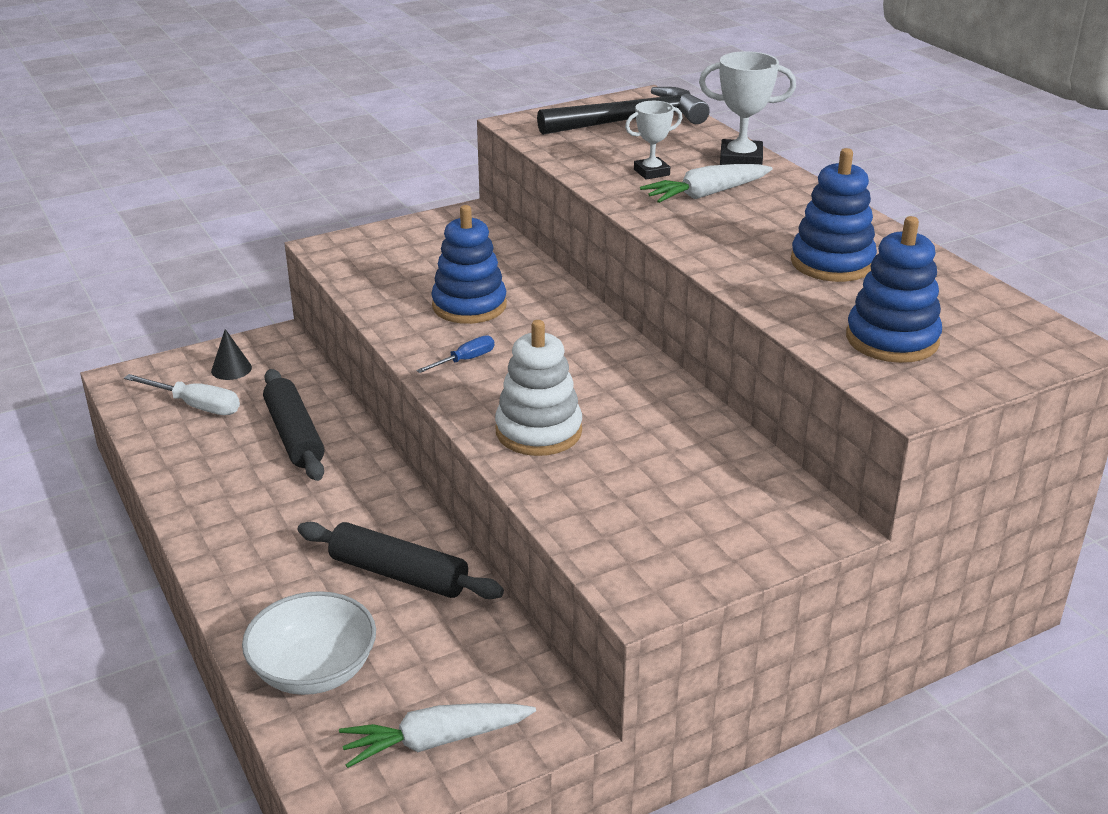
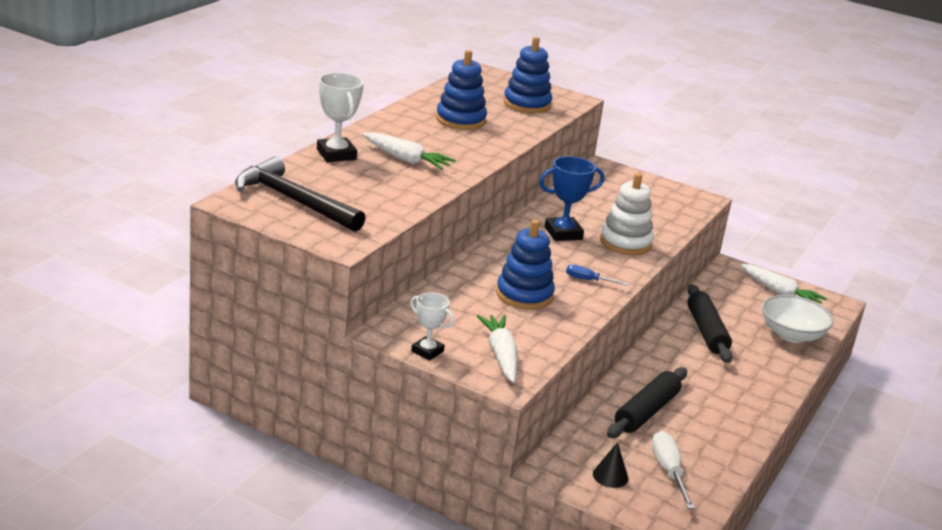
camera: 125 degrees left, 5 degrees down
(372, 257) = (501, 355): none -> white carrot
(600, 387) = (563, 233): none -> blue trophy
(651, 172) = (388, 180): white trophy -> white trophy (427, 351)

